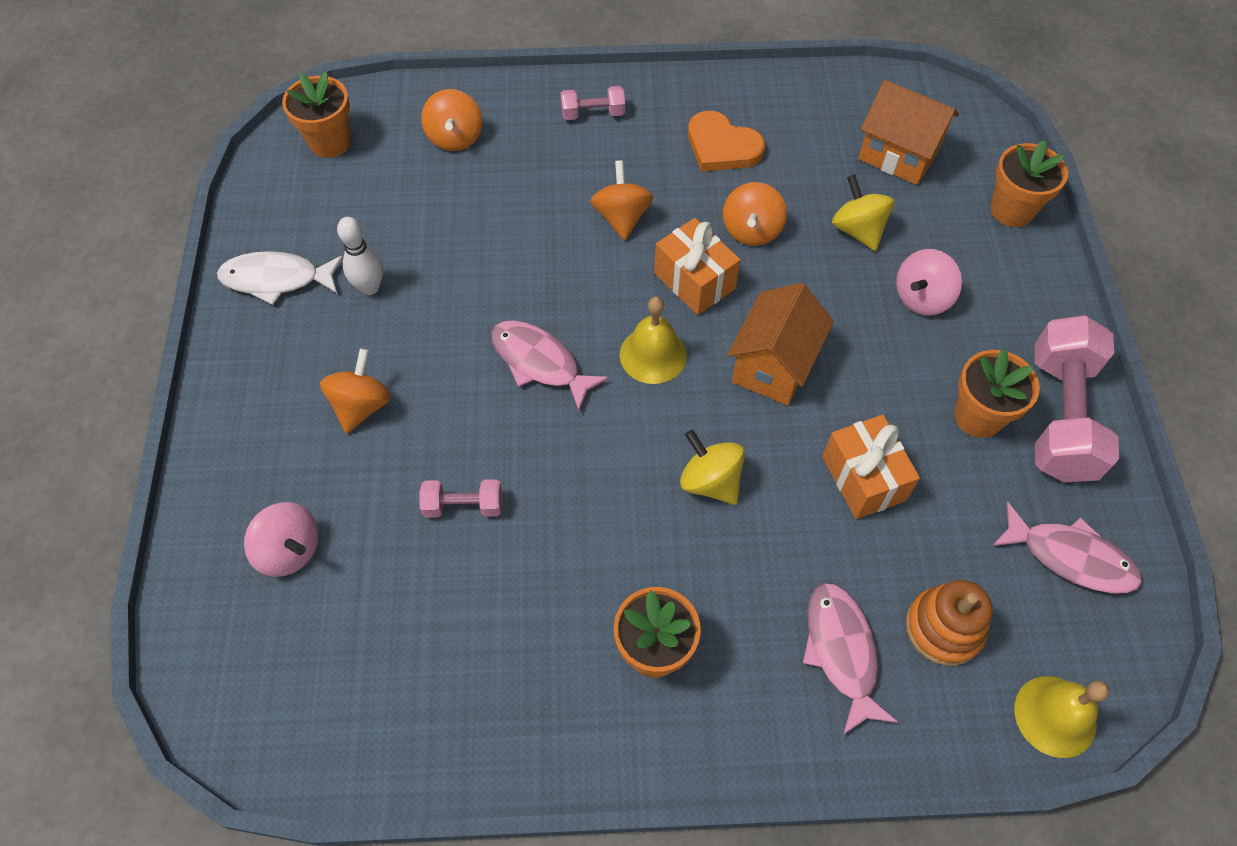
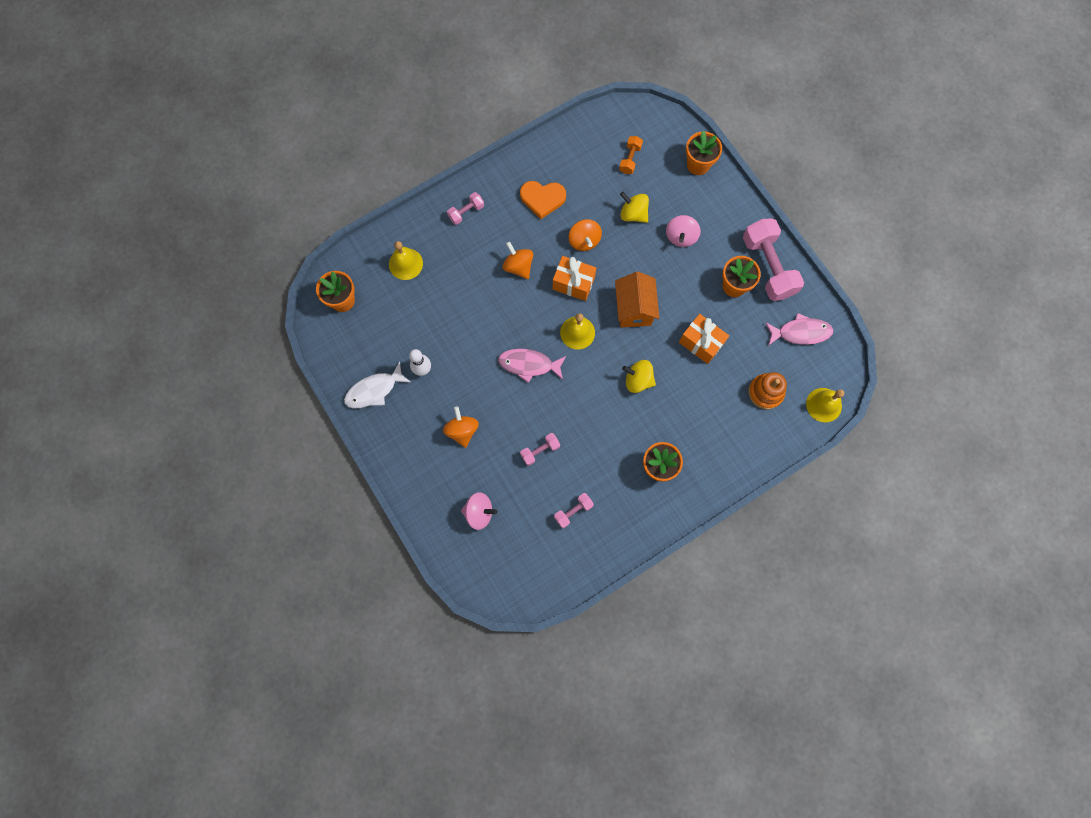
camera: 30 degrees left, 15 degrees up
(449, 642) = (573, 511): none -> pink dumbbell
(455, 138) = (405, 264): orange spinning top -> yellow bell
(841, 651) = (731, 425): pink fish -> none
(898, 155) = (630, 159): orange house -> orange dumbbell

